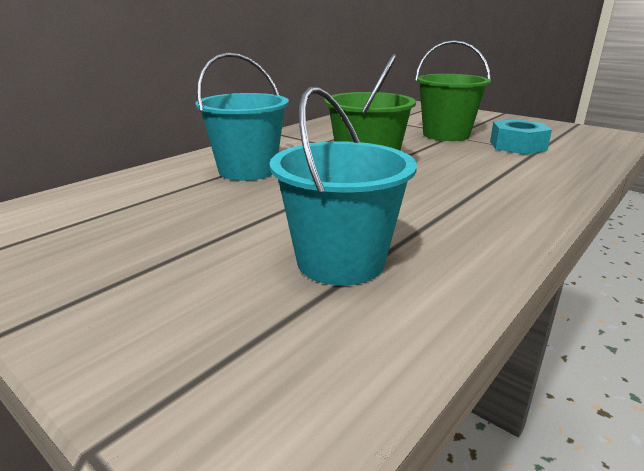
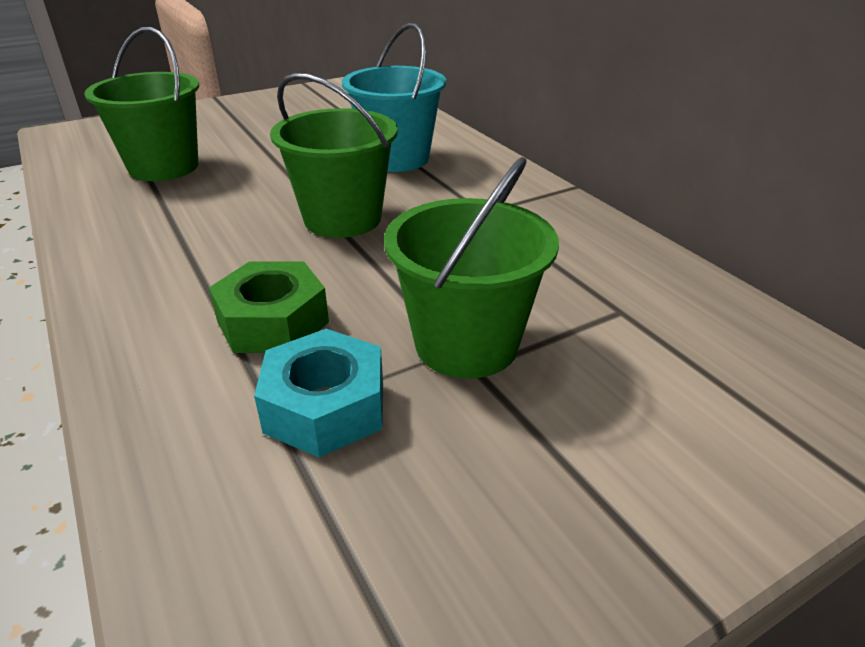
camera: 110 degrees right, 10 degrees up
(340, 261) = (164, 167): turquoise bucket -> green bucket
(489, 162) = (273, 322): none -> green nut

